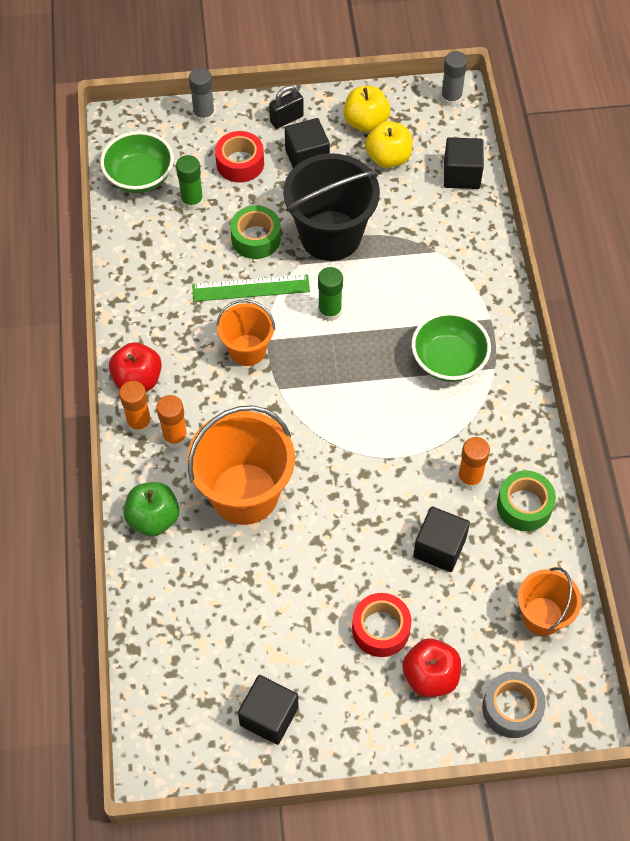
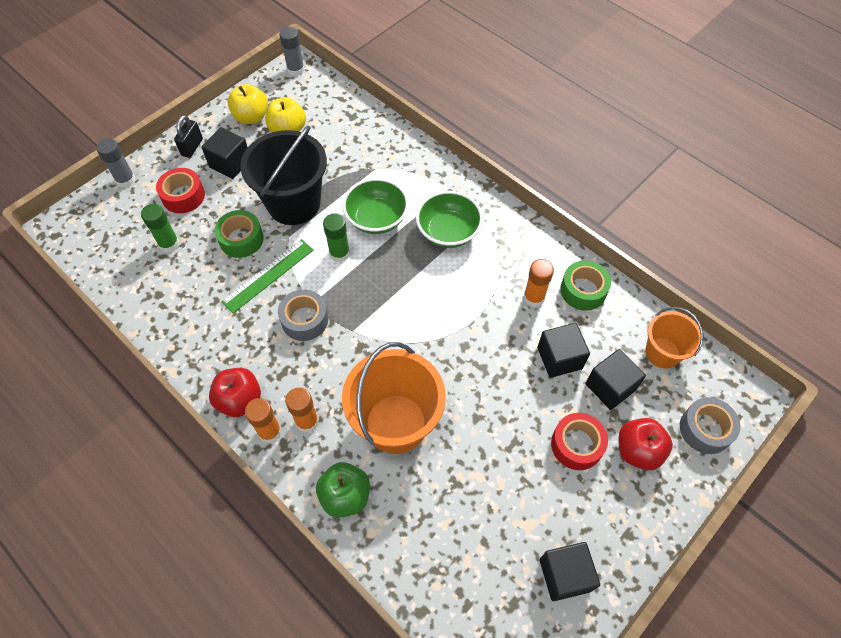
camera: 40 degrees left, 0 degrees up
(140, 177) = (111, 252): green bowl -> green bowl (376, 218)
(247, 350) = (305, 320): orange bucket -> grey tape
(461, 175) = (346, 112): black cube -> black cube (610, 387)

